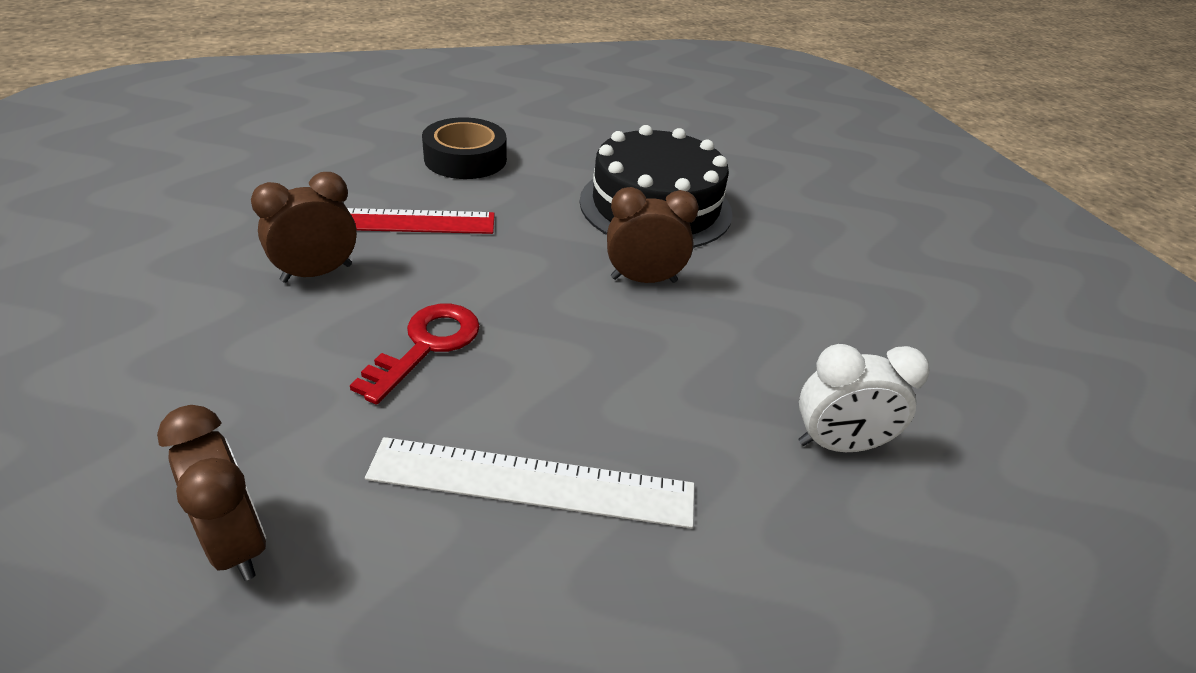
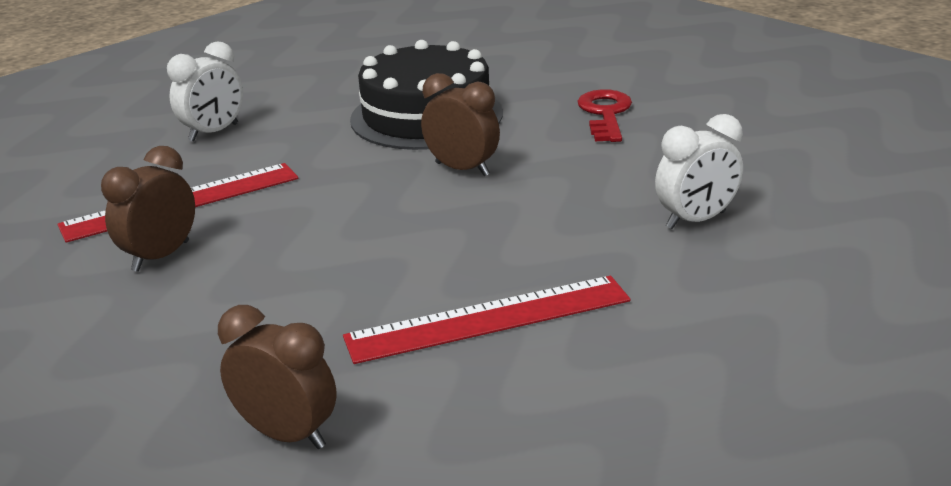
camera: 20 degrees left, 10 degrees down
(426, 346) = (317, 270): red key -> red key (605, 114)
(465, 159) = (214, 132): black tape -> white clock
(532, 482) = (489, 319): white ruler -> red ruler
(643, 280) = (462, 169): brown clock -> brown clock turned 60 degrees clockwise

